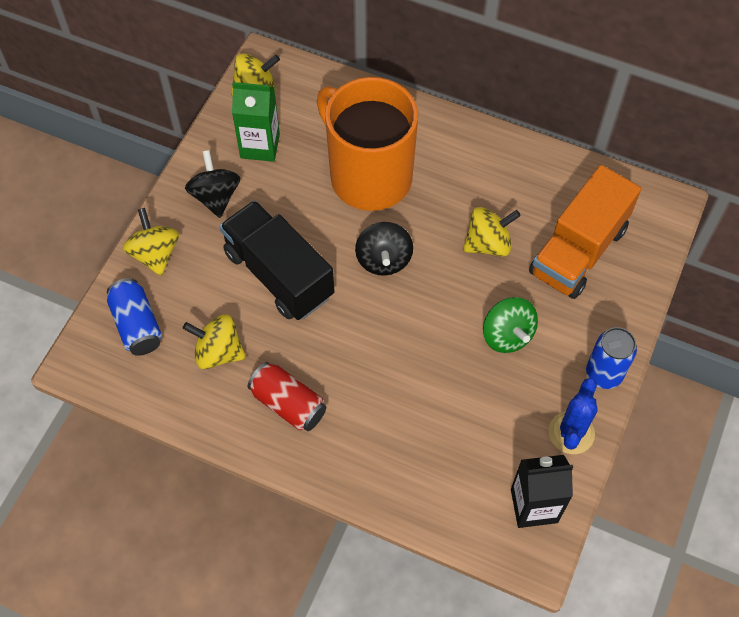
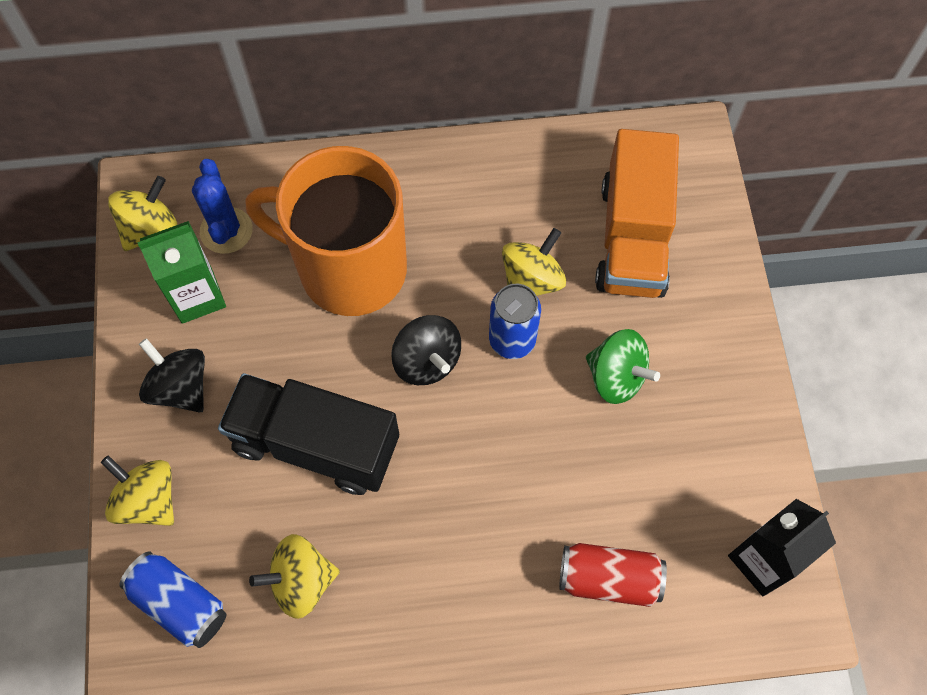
camera: 30 degrees left, 5 degrees up
(288, 404) = (423, 598): red can -> red can (609, 579)
(571, 433) = (750, 453): blue cactus -> blue cactus (226, 231)
(604, 374) = (743, 365): blue can -> blue can (512, 340)

